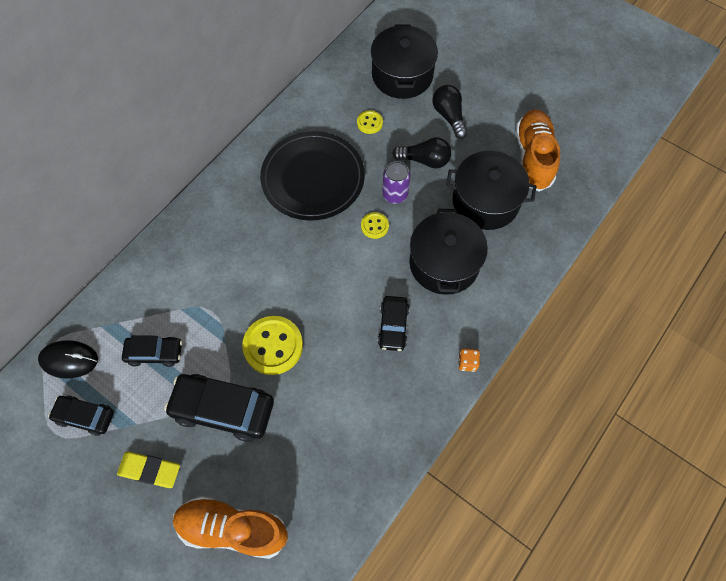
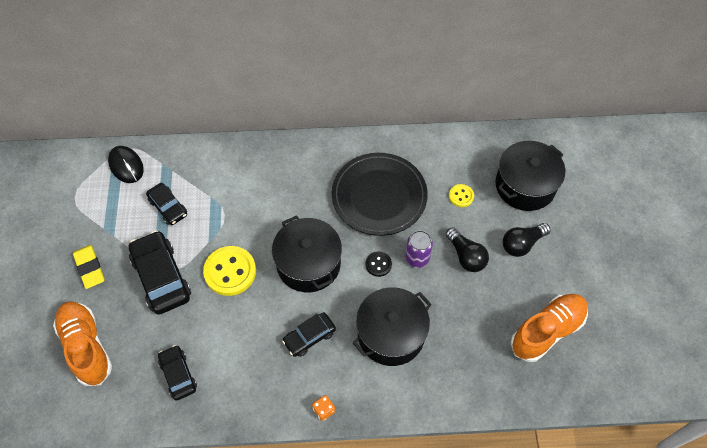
camera: 50 degrees right, 5 degrees down
(85, 416) = (97, 204): black car -> black car (178, 375)
(374, 226) = (378, 264): yellow button -> black button
(449, 116) = (522, 244): black light bulb -> black light bulb turned 150 degrees counterclockwise
(485, 201) = (472, 325): black pot -> black pot (308, 264)

